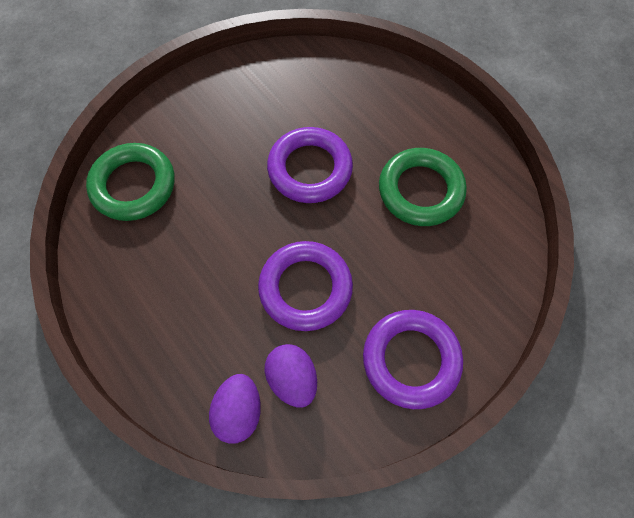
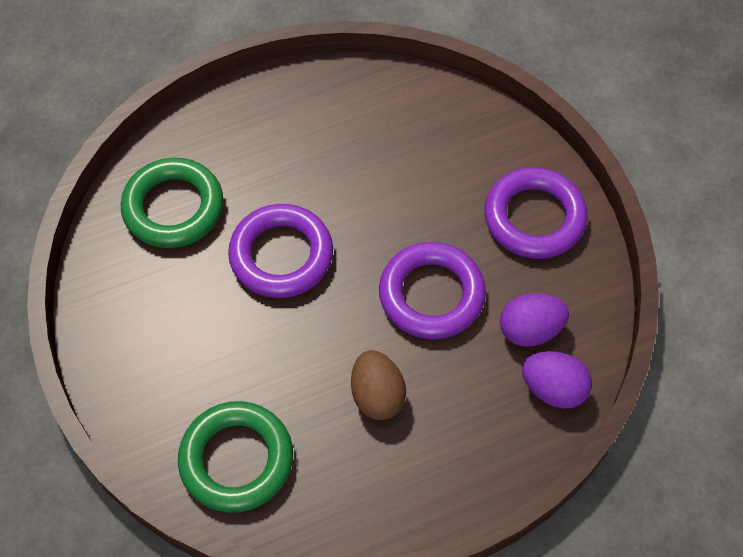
camera: 75 degrees left, 5 degrees down
(203, 268) = (377, 395): none -> brown egg
(420, 190) = (346, 154): green ring -> green ring (173, 207)

